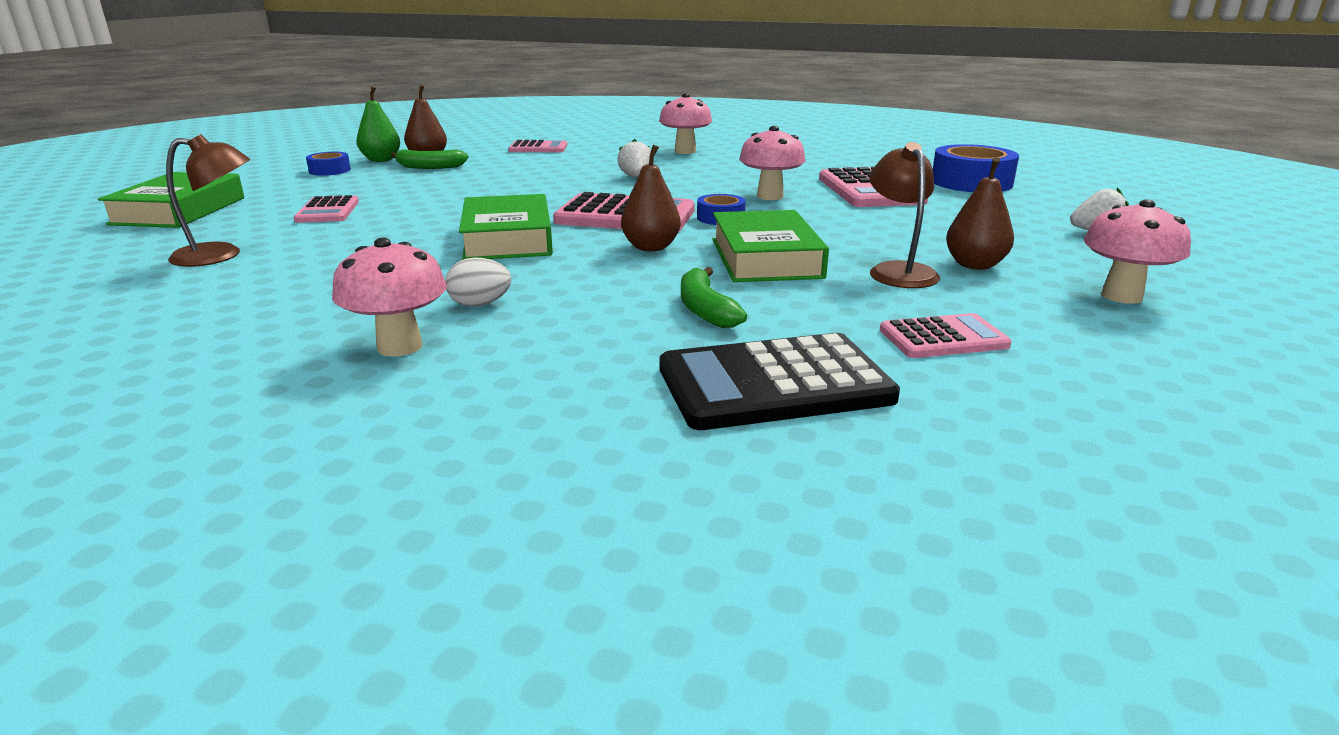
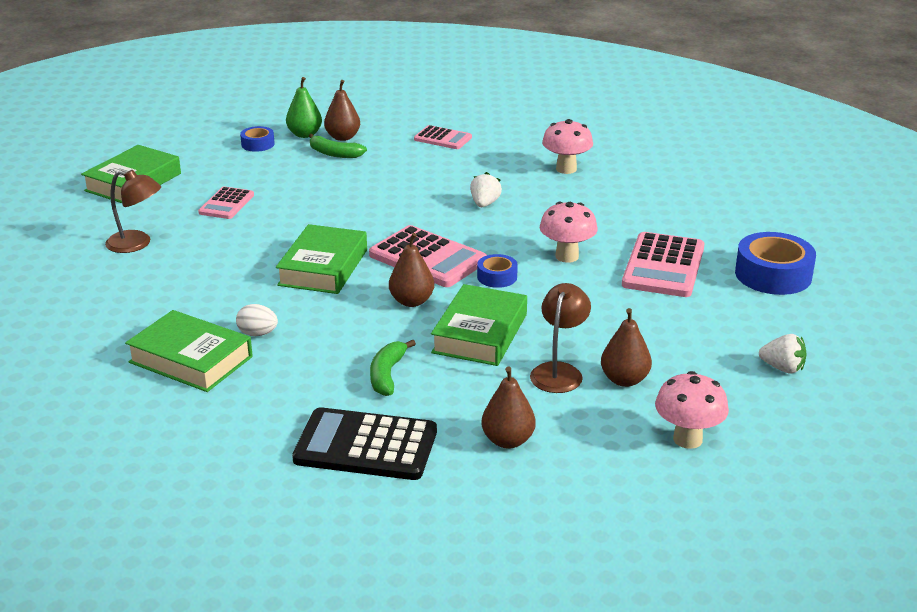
camera: 25 degrees right, 5 degrees up
(400, 347) = (191, 359): pink mushroom -> green book
(943, 338) = (508, 440): pink calculator -> brown pear

